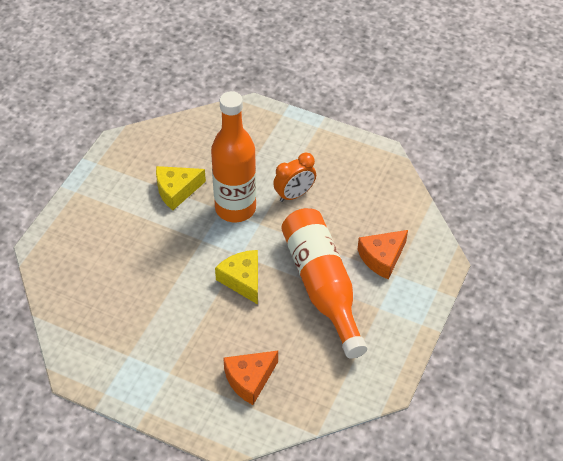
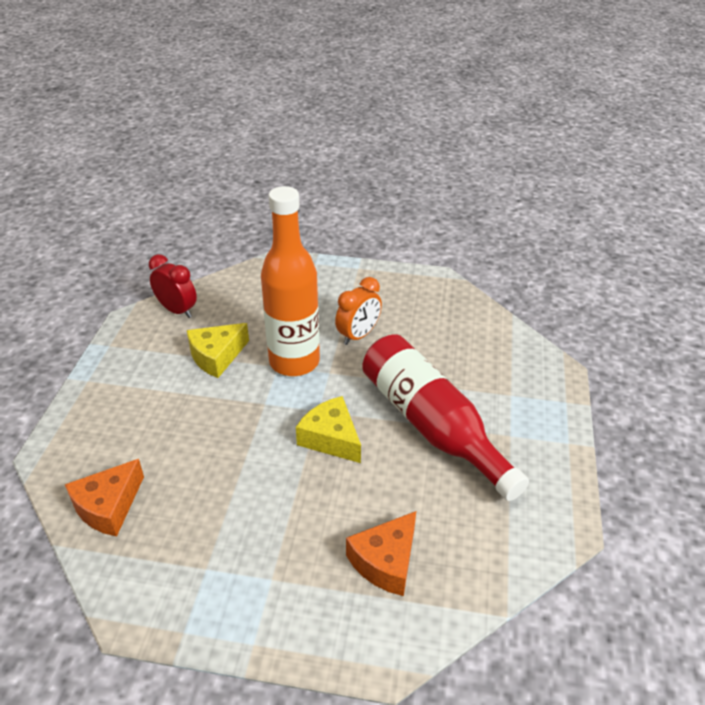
camera: 15 degrees left, 10 degrees down
(156, 140) = (177, 310): none -> red clock
(322, 286) = (432, 425): orange bottle -> red bottle
(382, 258) = (487, 380): orange cheese -> orange cheese (108, 506)

